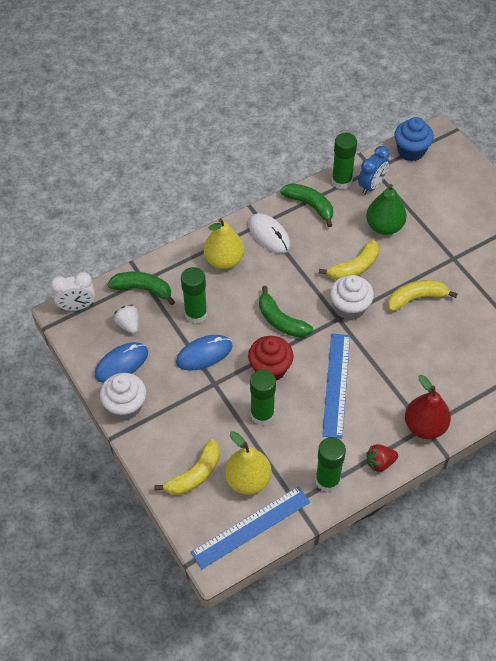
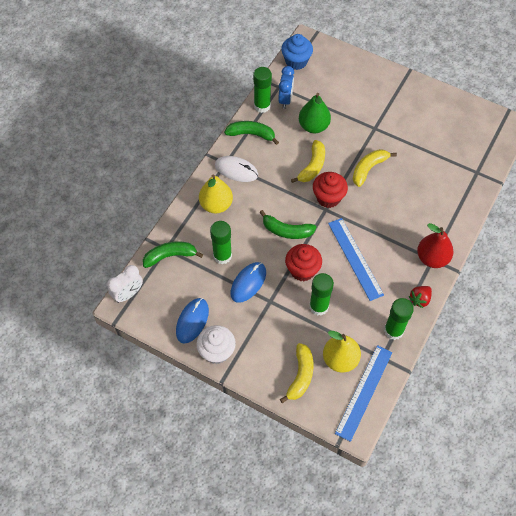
camera: 30 degrees left, 5 degrees up
(128, 325) = (177, 288): white strawberry -> none
(350, 308) = (328, 198): white cupcake -> red cupcake

